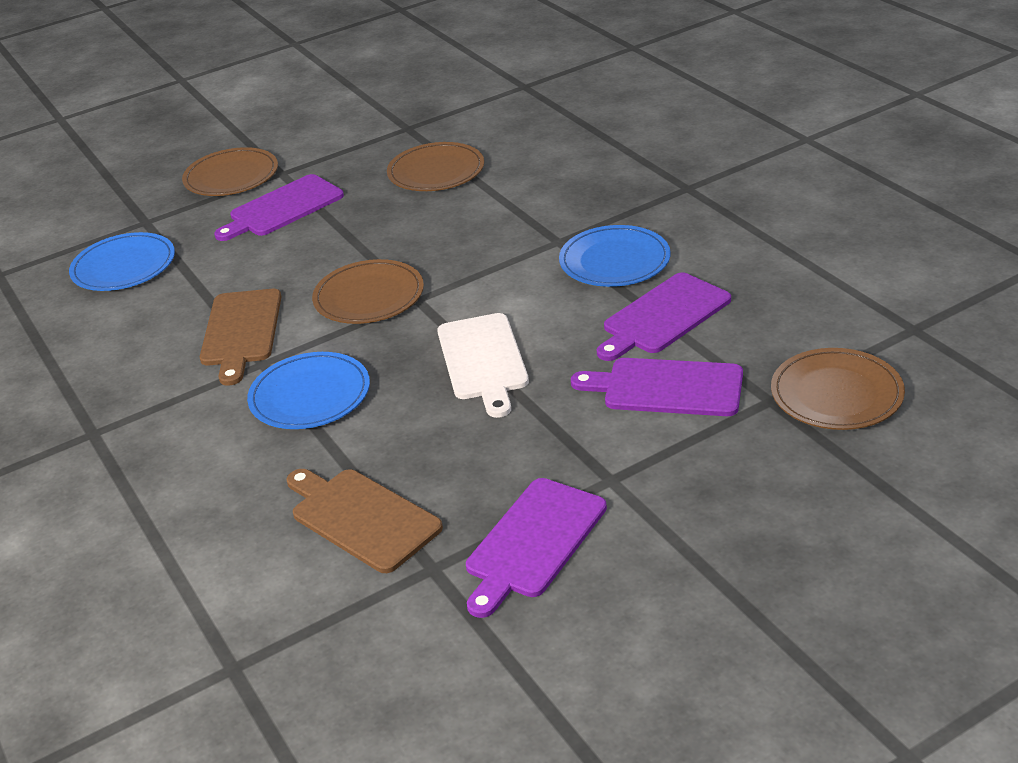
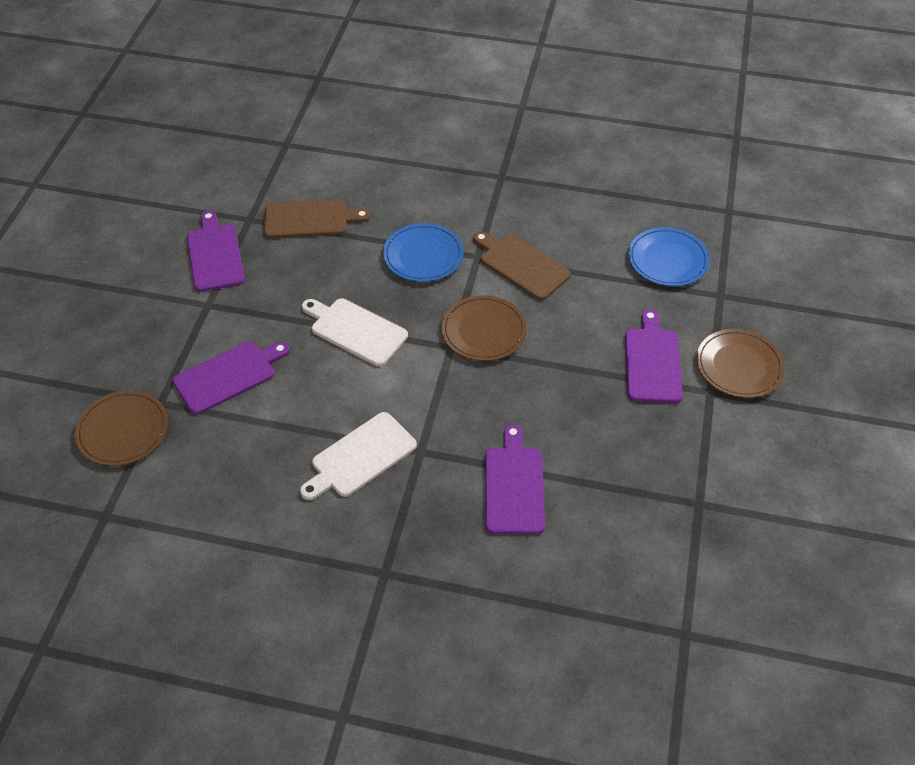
camera: 130 degrees right, 15 degrees up
(436, 171) = (601, 467): brown plate -> none
(614, 261) = (360, 457): blue plate -> white cutting board
(663, 316) = (280, 427): purple cutting board -> purple cutting board (514, 486)

